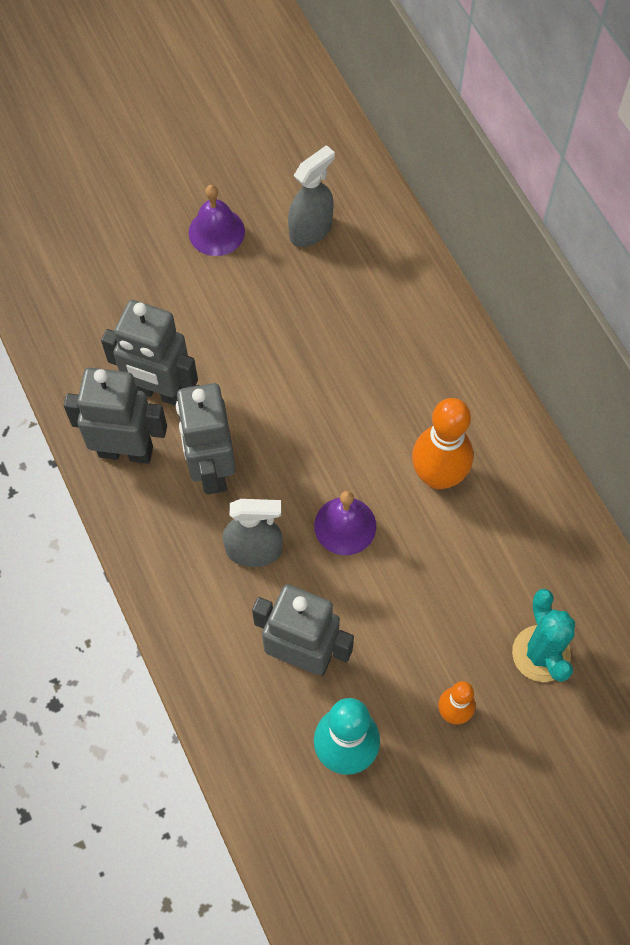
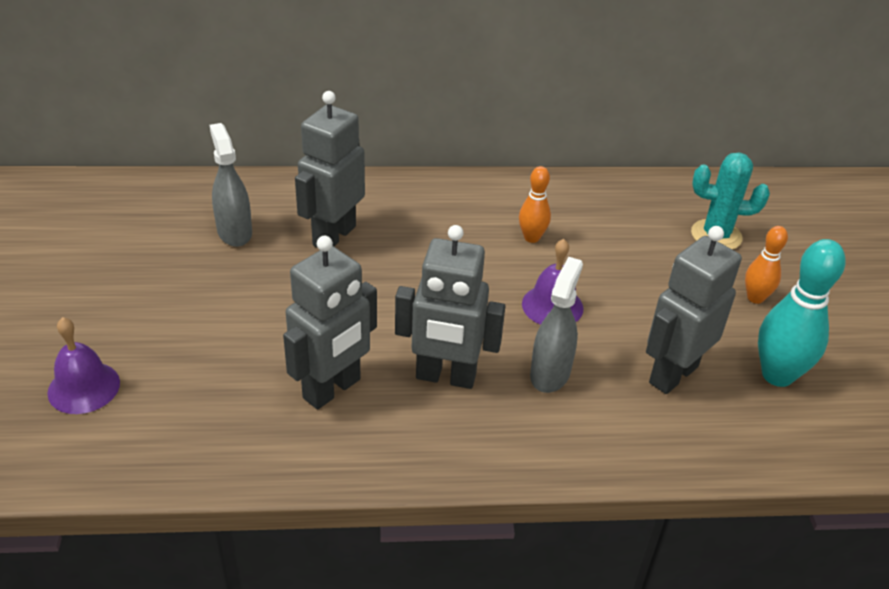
camera: 70 degrees left, 25 degrees down
(126, 451) = (385, 438): grey robot -> grey robot (333, 236)
(216, 231) = (181, 291): purple bell -> purple bell (84, 387)
(438, 476) = (531, 238): orange bowling pin -> orange bowling pin, size x0.57

